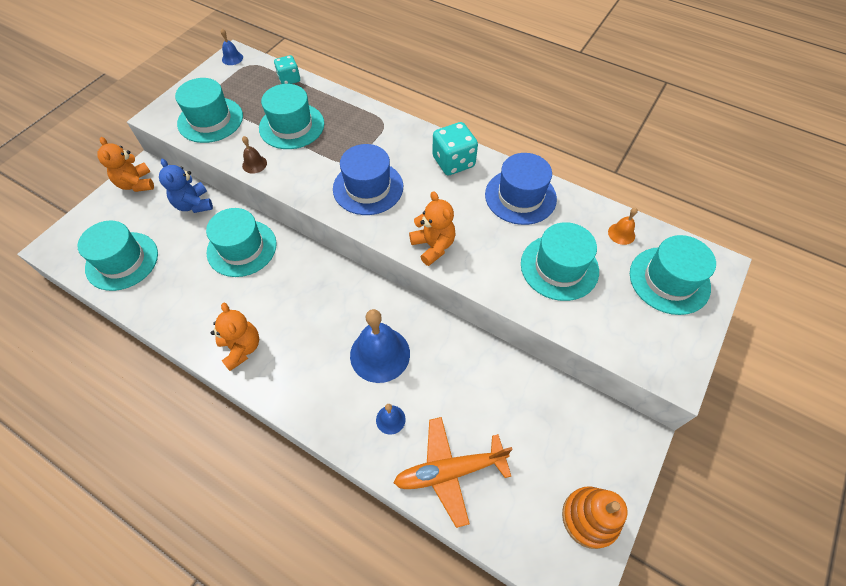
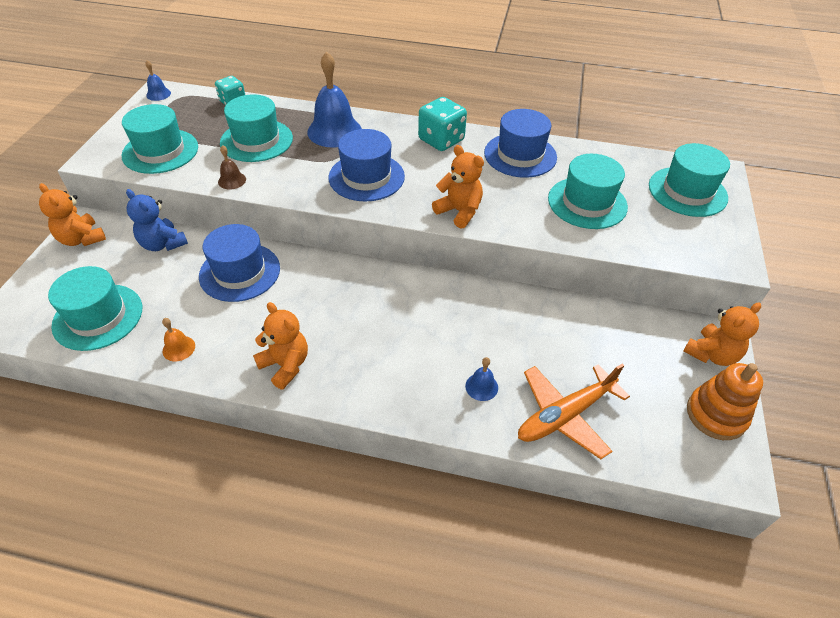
camera: 20 degrees left, 10 degrees down
(242, 248) = (240, 272): turquoise hat -> blue hat
(380, 354) = (440, 331): blue bell -> blue bell (334, 131)
(618, 454) = (711, 354): none -> orange teddy bear
(621, 233) = (626, 165): orange bell -> orange bell (179, 348)

